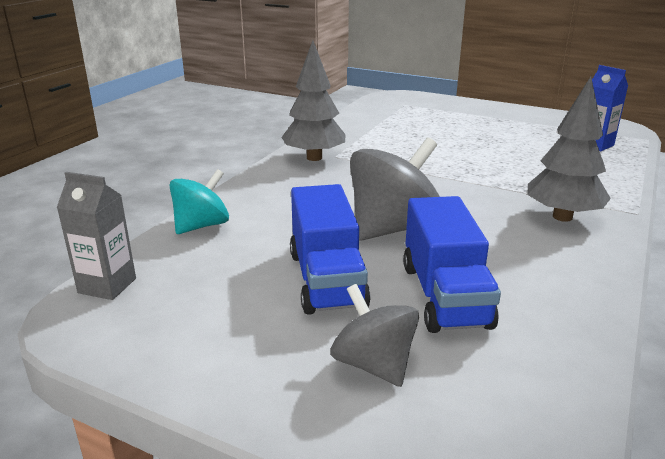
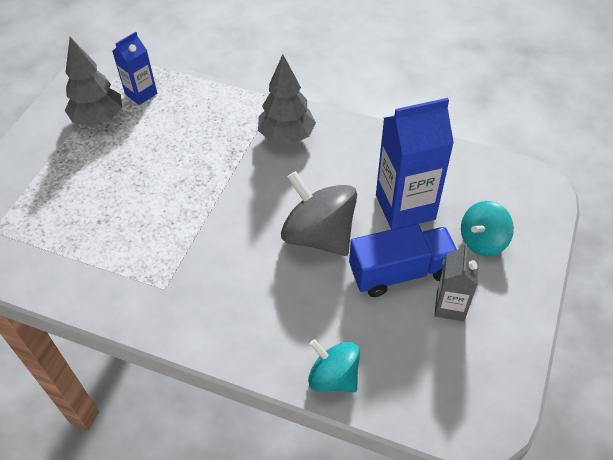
camera: 95 degrees left, 25 degrees up
(107, 286) = (442, 419): grey carton -> grey carton (450, 306)
(314, 158) = (168, 307): grey tree -> grey tree (98, 119)
(374, 364) = (482, 241): grey spinning top -> turquoise spinning top
(445, 295) = (405, 207): blue truck -> blue carton

